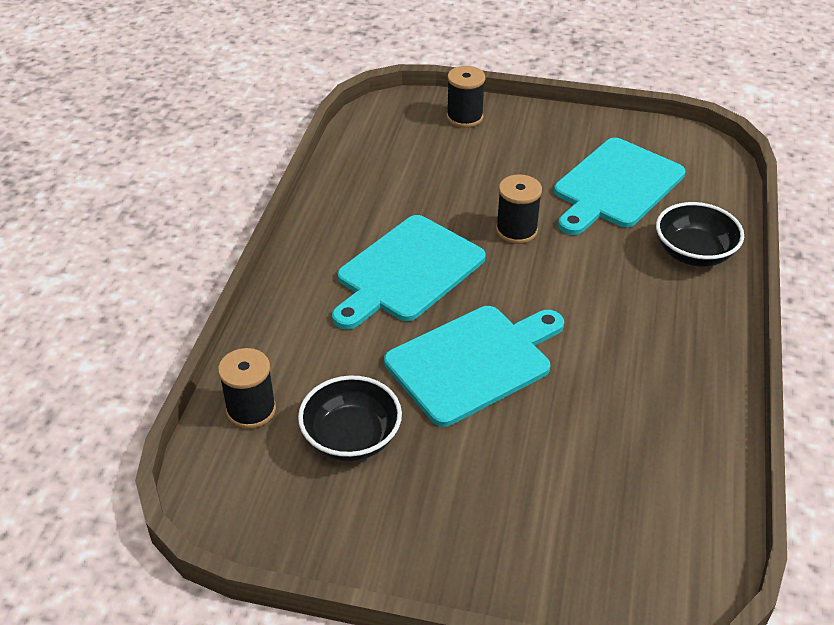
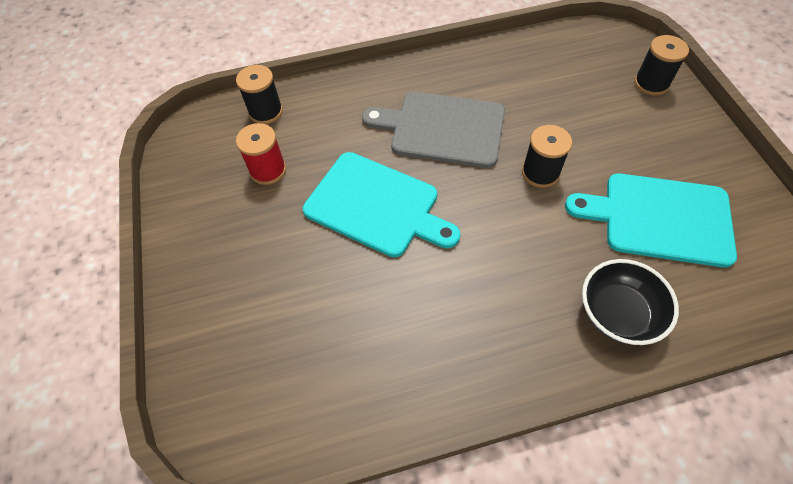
camera: 65 degrees right, 15 degrees up
(351, 438) = (268, 170): black bowl -> red spool
(407, 271) = (442, 129): turquoise cutting board -> grey cutting board

